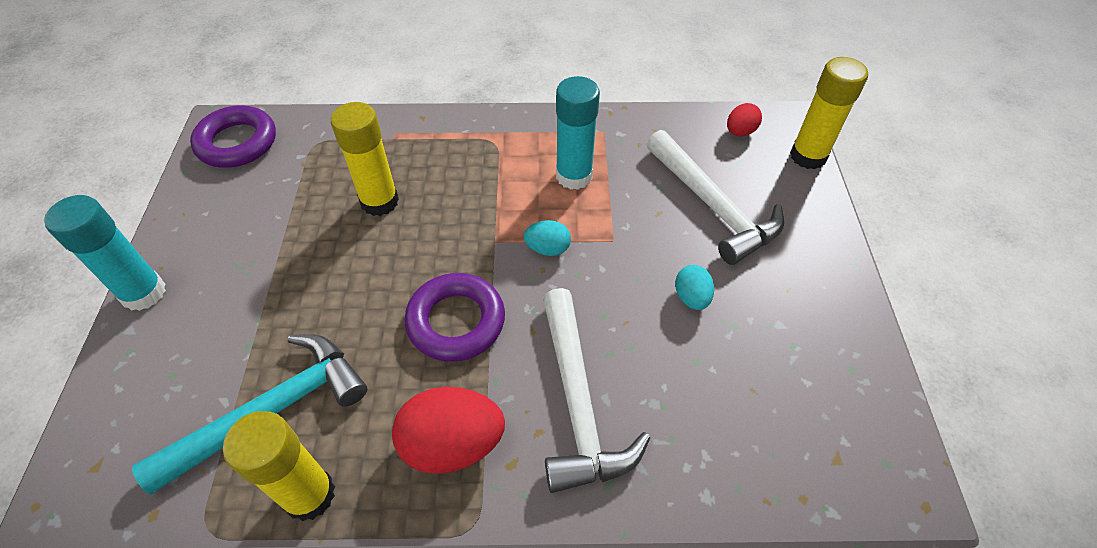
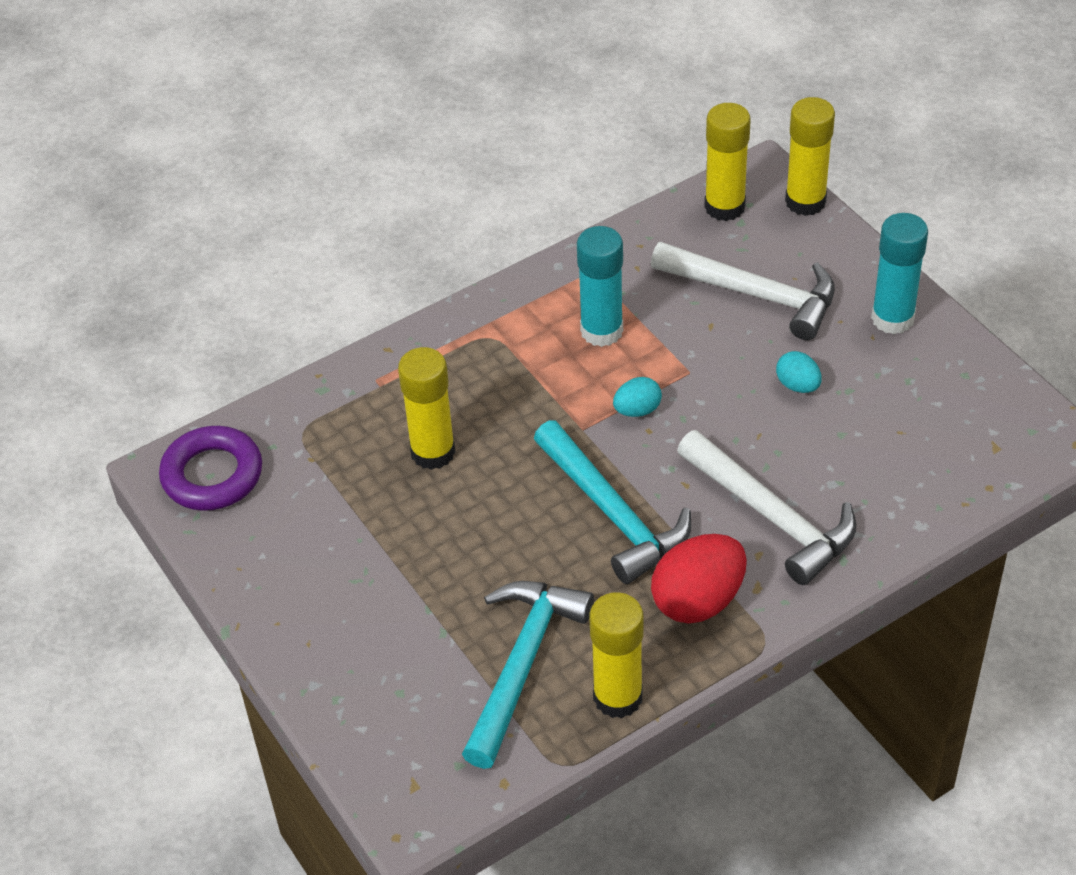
camera: 30 degrees left, 5 degrees down
(143, 293) = (289, 650): turquoise glue stick -> turquoise glue stick (892, 318)
(456, 321) = (612, 513): purple ring -> turquoise hammer
(740, 132) = (724, 207): red egg -> yellow glue stick

